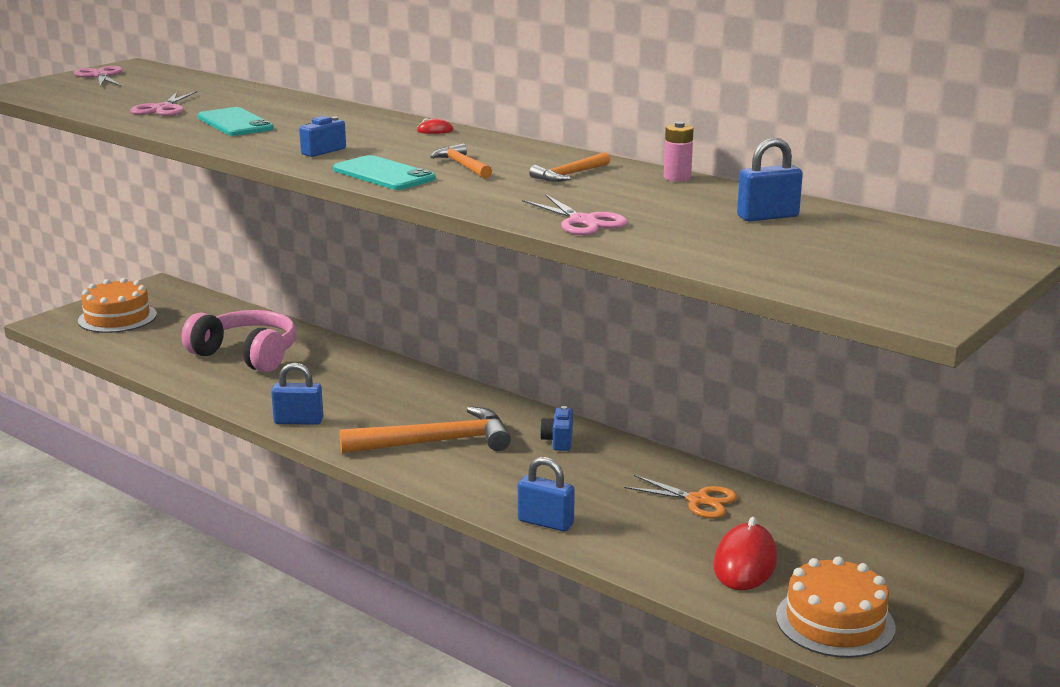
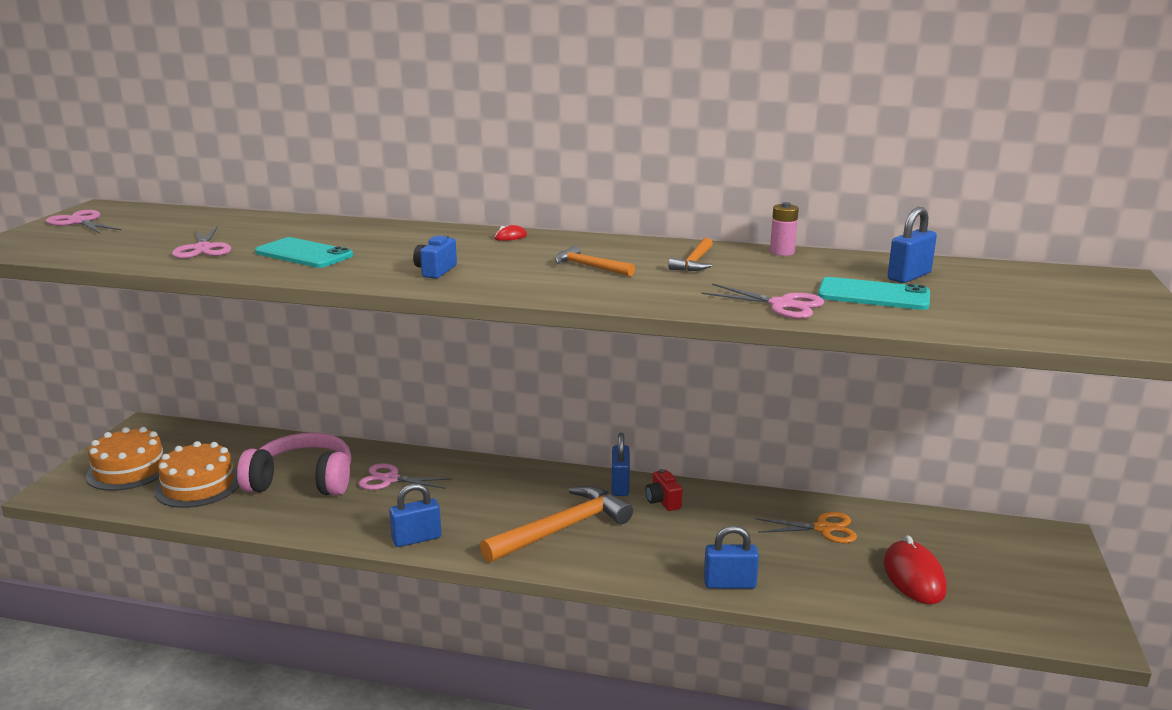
camera: 25 degrees left, 0 degrees up
(322, 369) = (390, 479): none -> pink scissors
(384, 174) = (534, 286): turquoise phone -> turquoise phone (873, 295)
(530, 419) = (620, 486): none -> blue padlock
(558, 441) = (663, 501): blue camera -> red camera
(835, 622) = (1027, 611): orange cake -> orange cake (198, 485)

